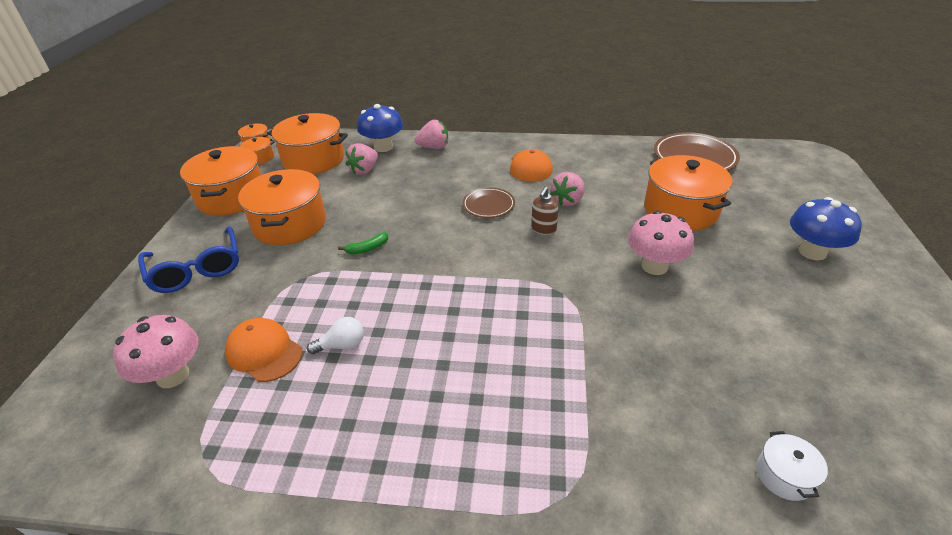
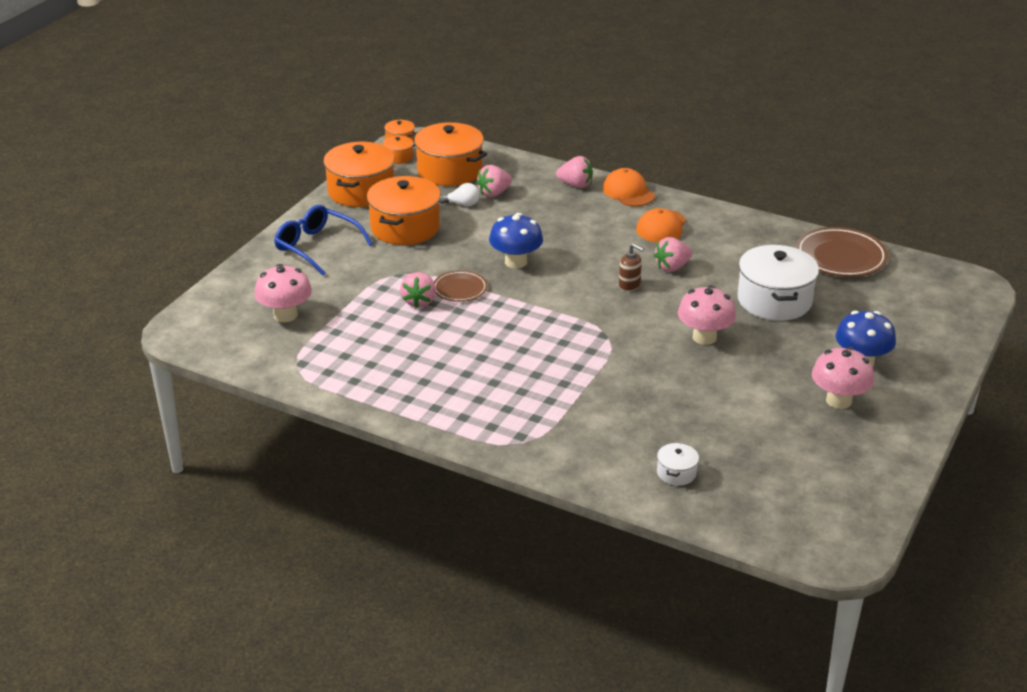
camera: 20 degrees right, 5 degrees down
(196, 269) = (317, 247): blue glasses -> blue glasses turned 135 degrees clockwise
(264, 352) = (353, 317): orange cap -> orange cap (628, 192)
(337, 307) = (419, 301): none -> pink strawberry
(342, 345) = (412, 327): white light bulb -> white light bulb (462, 204)
(367, 248) = (464, 264): green banana -> none
(383, 147) = (524, 173): blue mushroom -> blue mushroom (516, 262)
(488, 205) = (593, 253): brown plate -> brown plate (460, 289)
(543, 229) = (629, 285): brown soap dispenser -> brown soap dispenser turned 105 degrees counterclockwise
(680, 210) = (774, 300): orange pot -> white pot
(839, 303) = (839, 401): none -> pink mushroom

